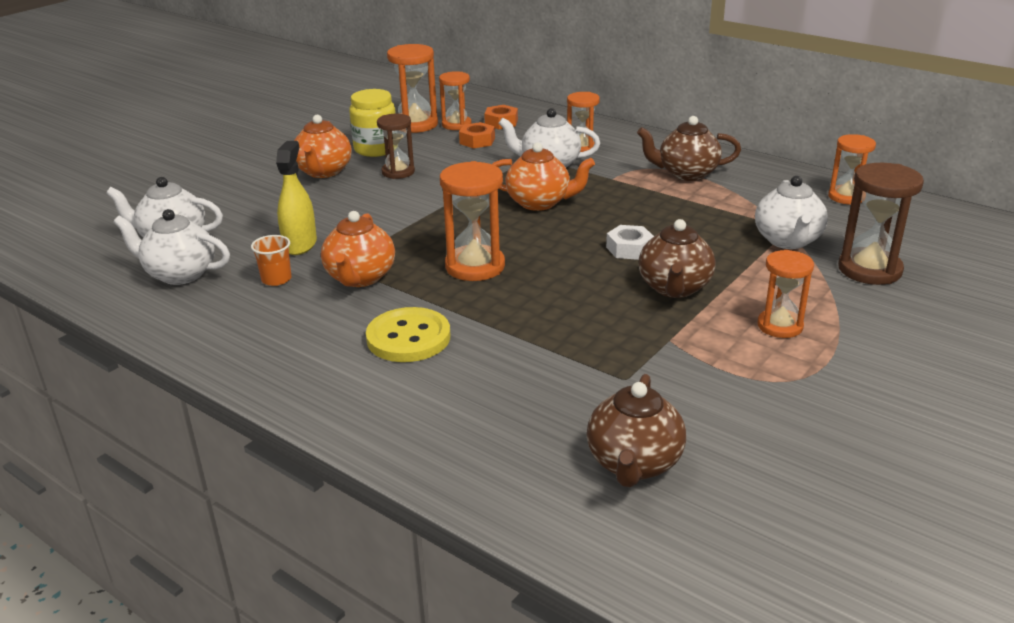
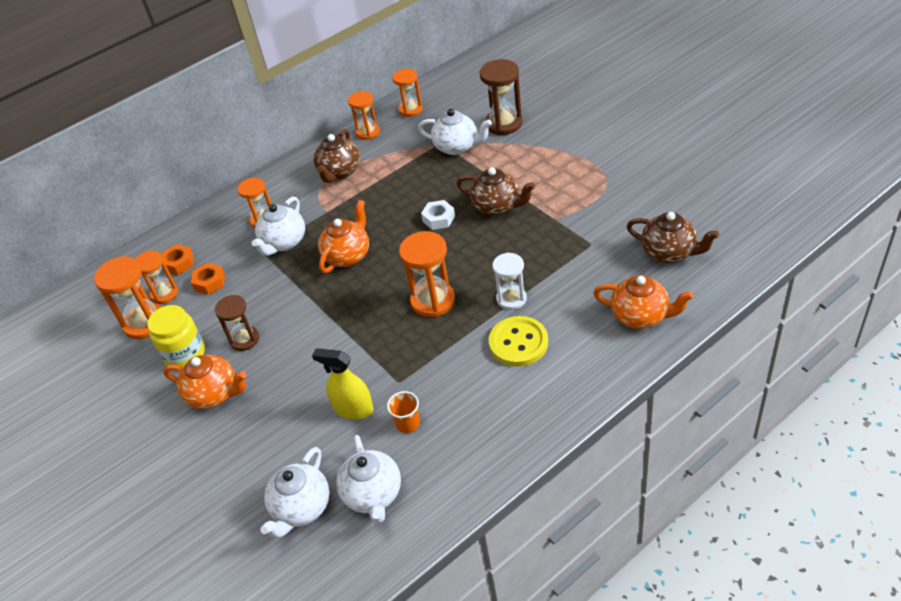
camera: 70 degrees left, 15 degrees up
(180, 274) = (373, 495): white teapot -> white teapot turned 45 degrees counterclockwise
(360, 278) = (425, 369): orange teapot -> orange teapot (640, 316)
(490, 322) = (511, 299): none -> white hourglass
(780, 326) = (553, 172): orange hourglass -> orange hourglass (368, 132)

